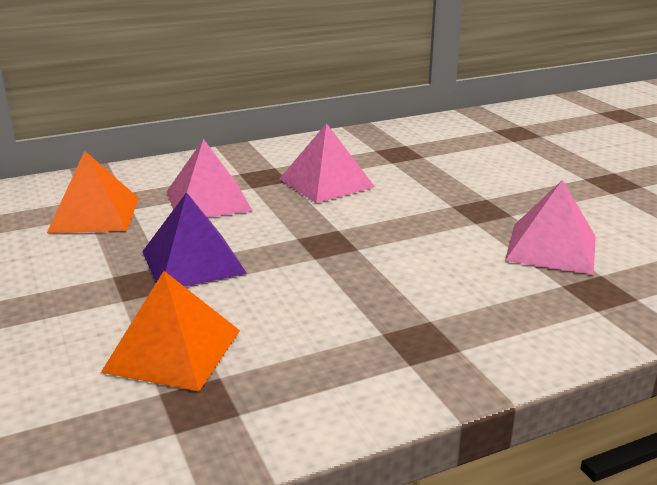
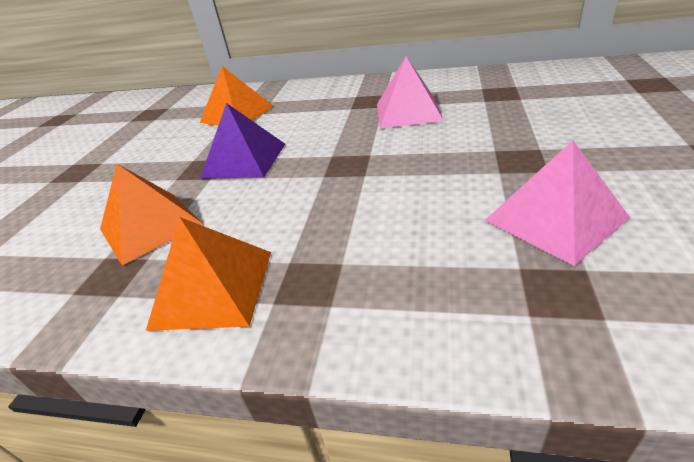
camera: 40 degrees right, 10 degrees up
(208, 200) = (310, 114): pink pyramid -> none
(338, 373) = (213, 288): none -> orange pyramid

